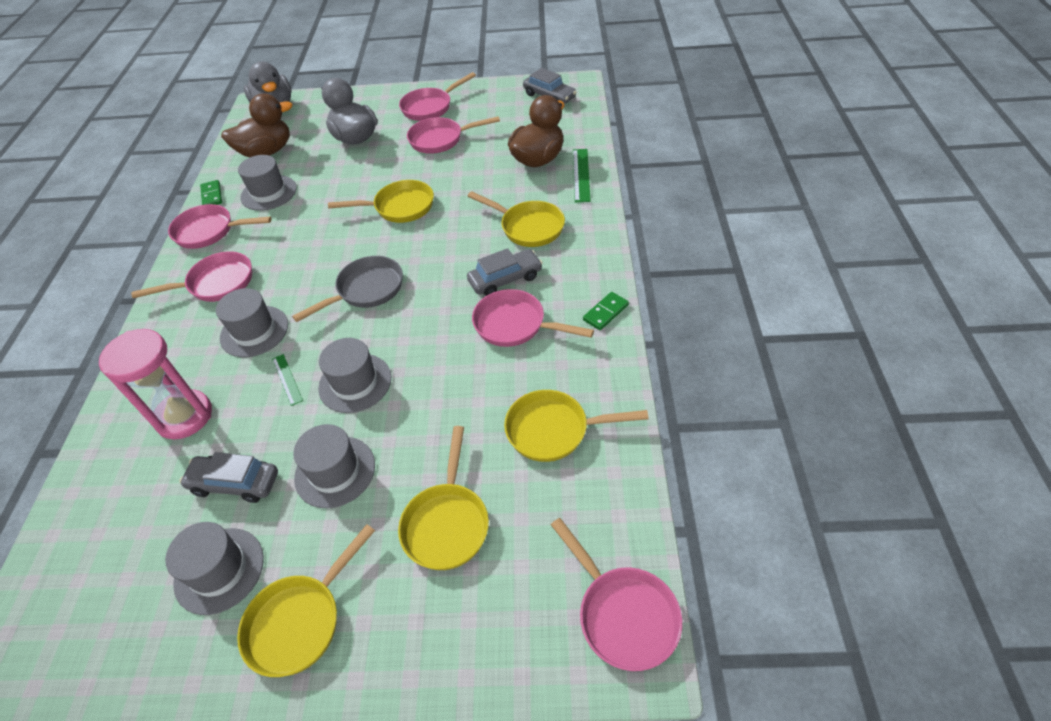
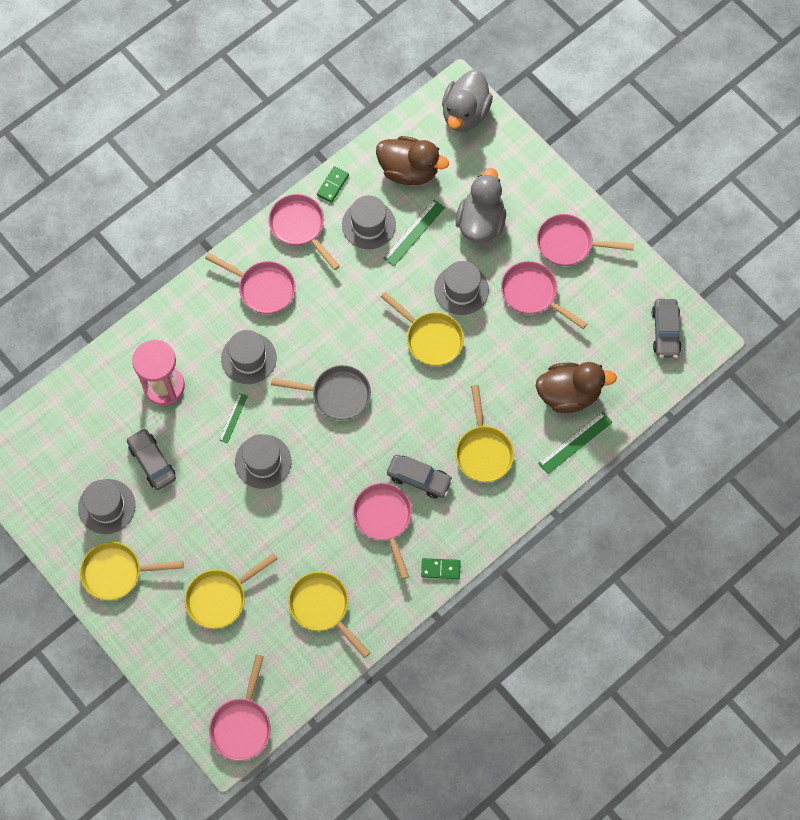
camera: 45 degrees right, 20 degrees up
(311, 173) = (414, 232): none -> green ruler
(335, 471) = (201, 509): grey hat -> grey hat (461, 289)

